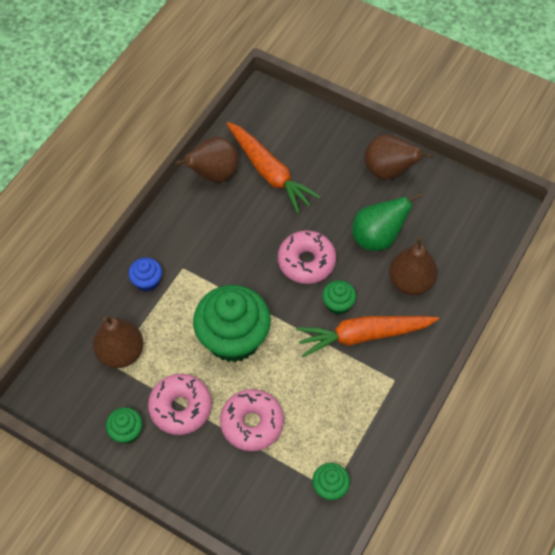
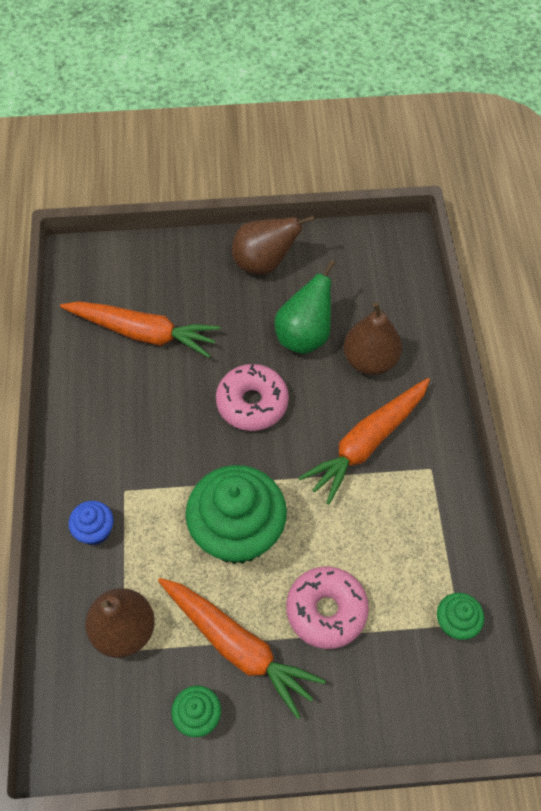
camera: 35 degrees left, 0 degrees up
(180, 407) = (238, 646): pink donut -> orange carrot
(214, 174) = (83, 369): brown pear -> none
(338, 304) = (317, 427): green cupcake -> none

